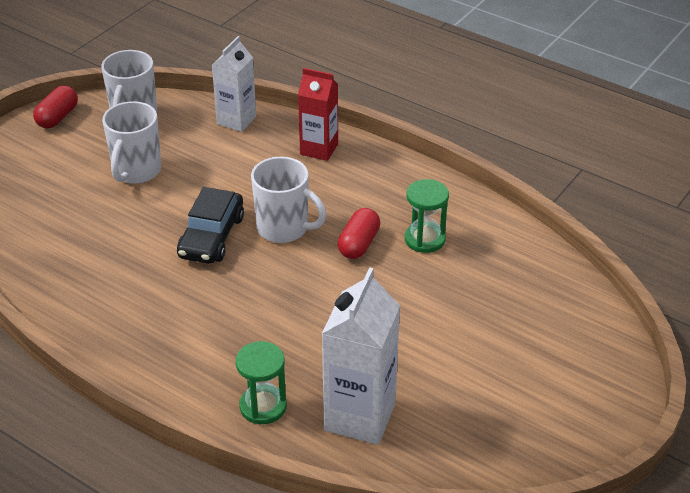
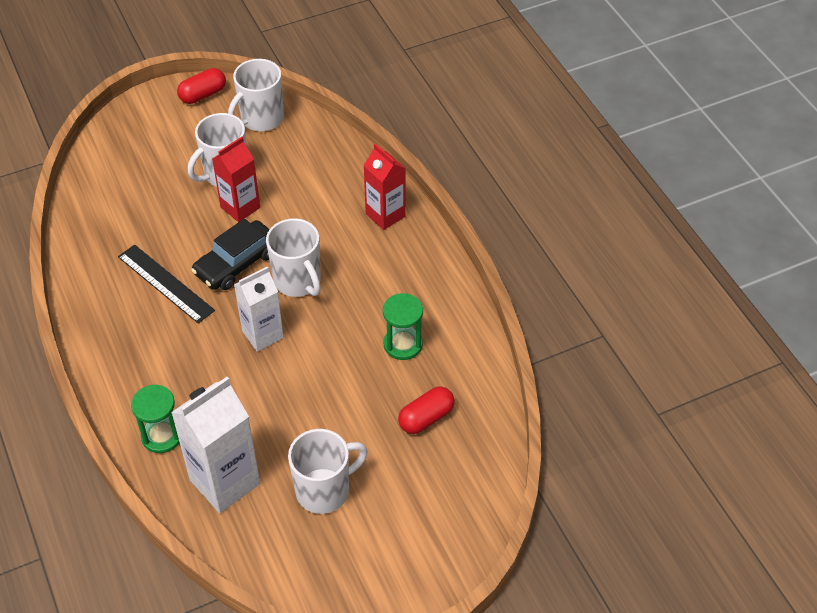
camera: 30 degrees right, 10 degrees up
(153, 279) = (165, 283): none -> black ruler
(175, 192) = (240, 207): none -> red carton
(236, 120) = (340, 157): white carton -> white carton (262, 334)
(359, 244) = (345, 324): red capsule -> red capsule (426, 418)
(459, 382) = (324, 490): none -> white mug

